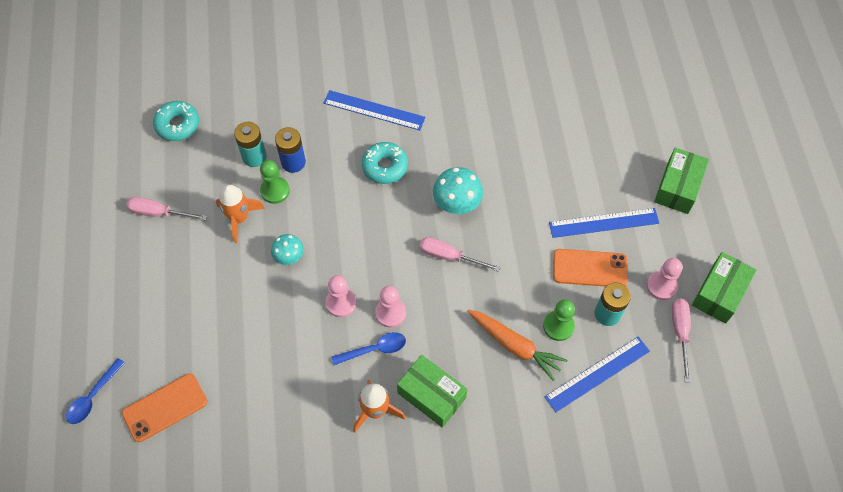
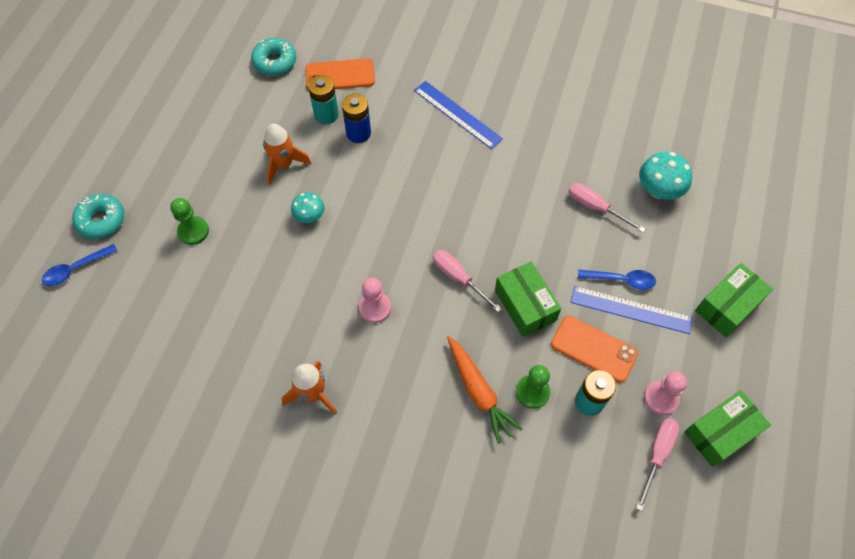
camera: 25 degrees right, 0 degrees up
(159, 213) = (217, 131): pink screwdriver -> pink screwdriver (595, 207)
(165, 407) = (129, 305): orange phone -> orange phone (340, 75)
(275, 191) = (328, 152): green pawn -> green pawn (193, 231)
(341, 303) = (334, 279): pink pawn -> none
(374, 349) = (342, 335): blue spoon -> blue spoon (621, 280)
(385, 166) = (441, 170): turquoise donut -> turquoise donut (101, 220)
(431, 395) = (373, 403): green box -> green box (525, 305)
(457, 203) = (492, 230): turquoise mushroom -> turquoise mushroom (658, 190)
(597, 374) = (548, 457): blue ruler -> none

